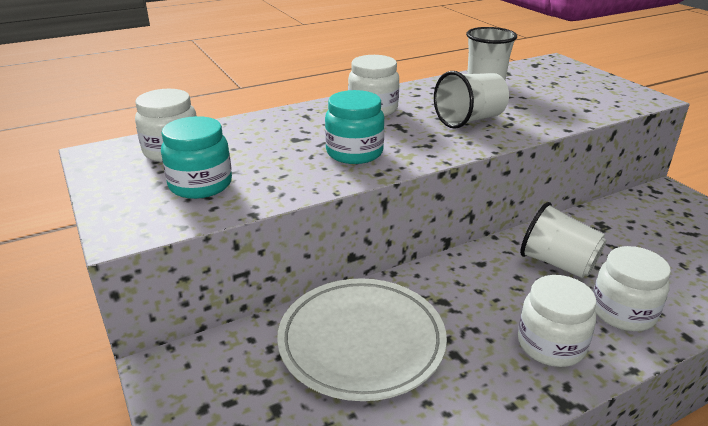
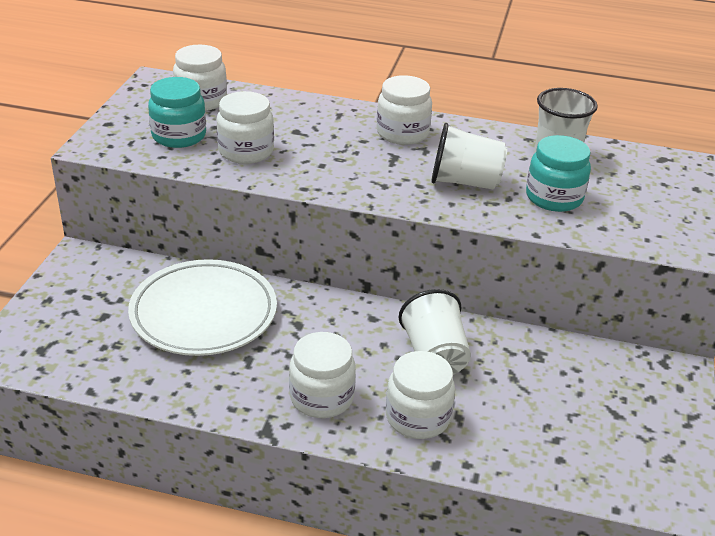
camera: 40 degrees right, 5 degrees up
(283, 169) = (246, 151): none -> white jar
(354, 152) = (317, 163): turquoise jar -> turquoise jar (554, 197)

